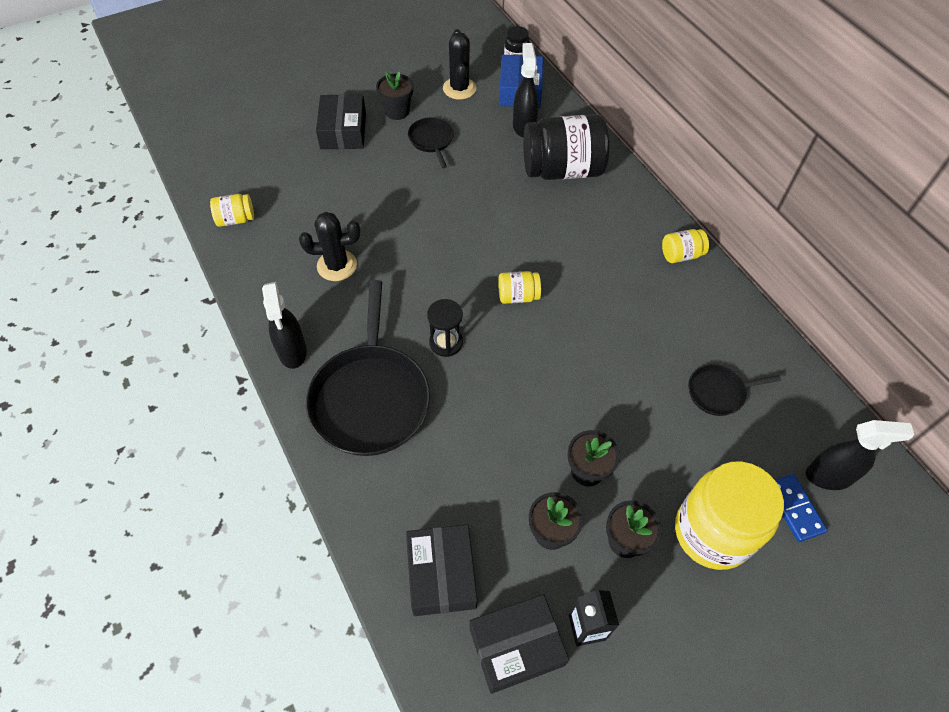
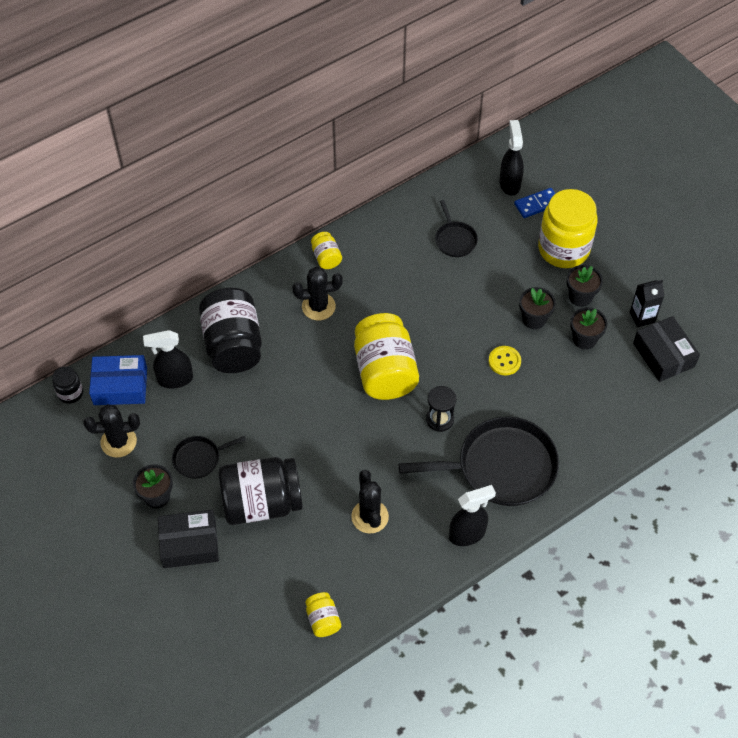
camera: 95 degrees left, 0 degrees up
(373, 182) = (262, 503): none -> black jar
(441, 574) = (628, 401): black box -> none
(518, 296) = (385, 371): yellow jar -> yellow jar, size x2.15
(522, 424) = (504, 361): none -> yellow button
(610, 243) = (318, 306): none -> black cactus

